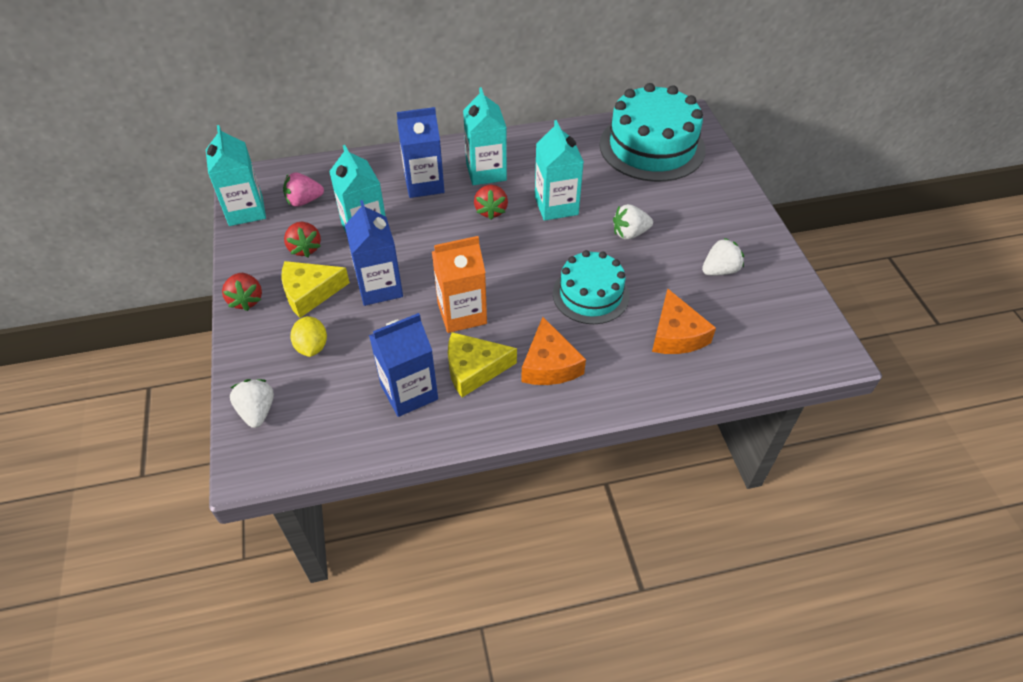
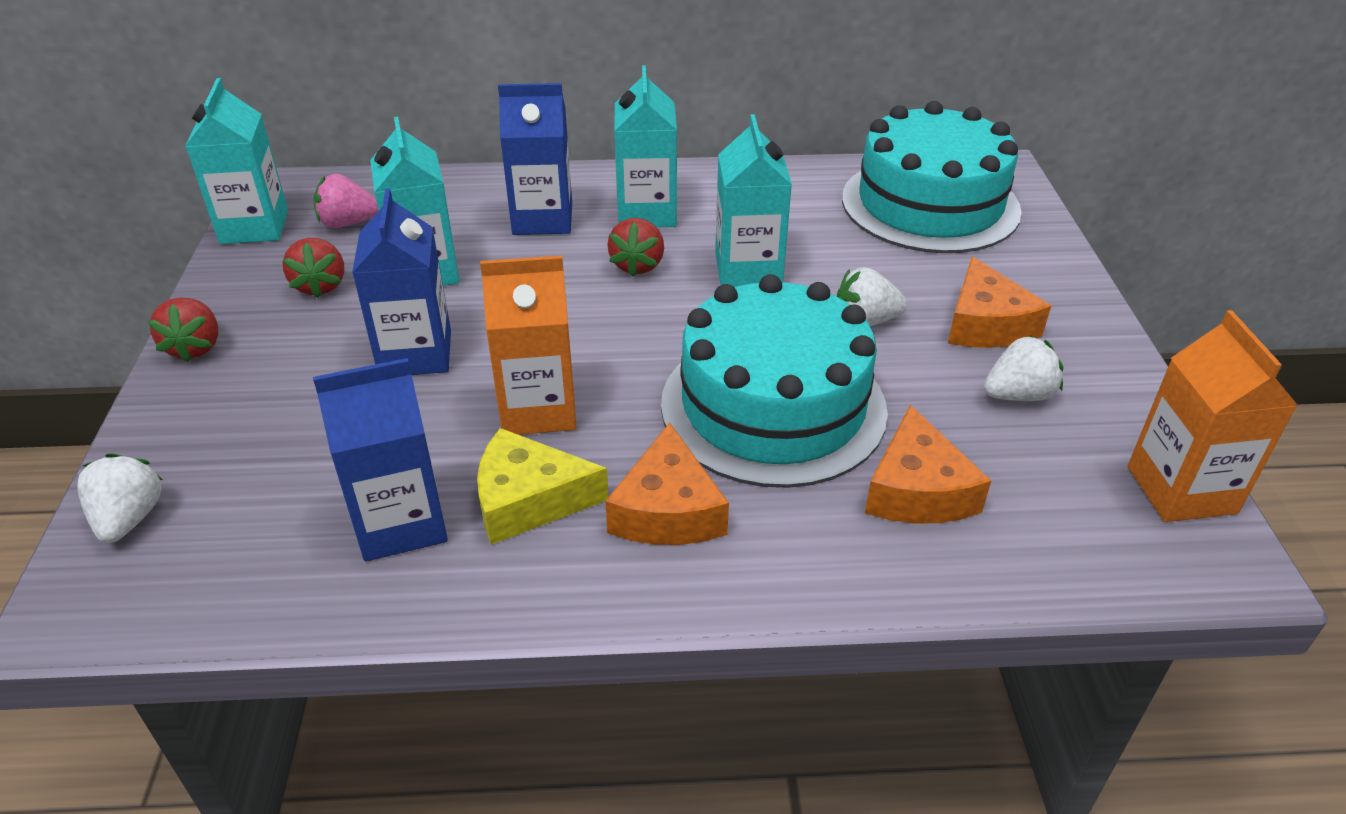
camera: 10 degrees right, 10 degrees down
(310, 293) = (300, 349): yellow cheese -> none
(312, 347) = (267, 429): yellow lemon -> none
(590, 294) = (773, 406): turquoise cake -> turquoise cake, size x1.63
(696, 227) = (986, 324): none -> orange cheese
(808, 316) = (1181, 490): none -> orange carton

